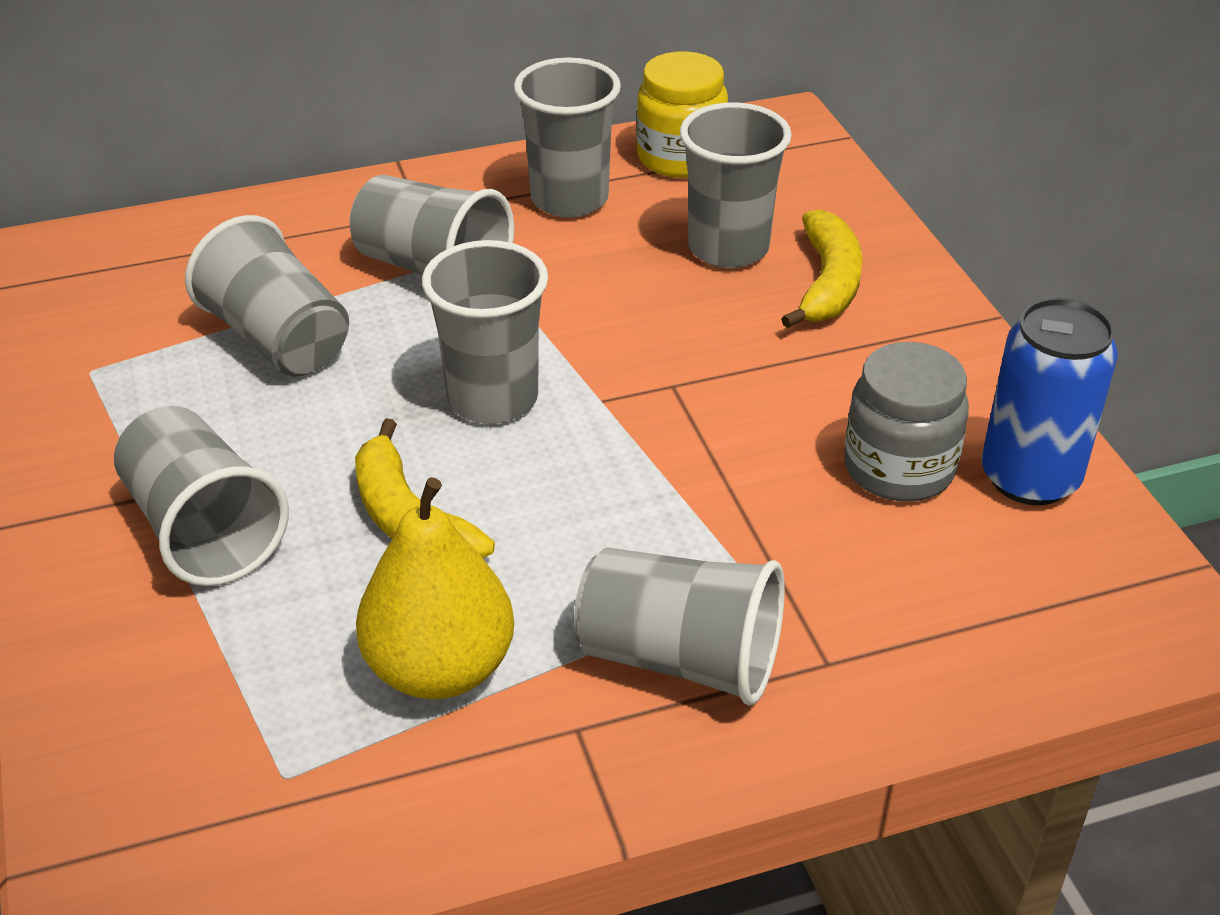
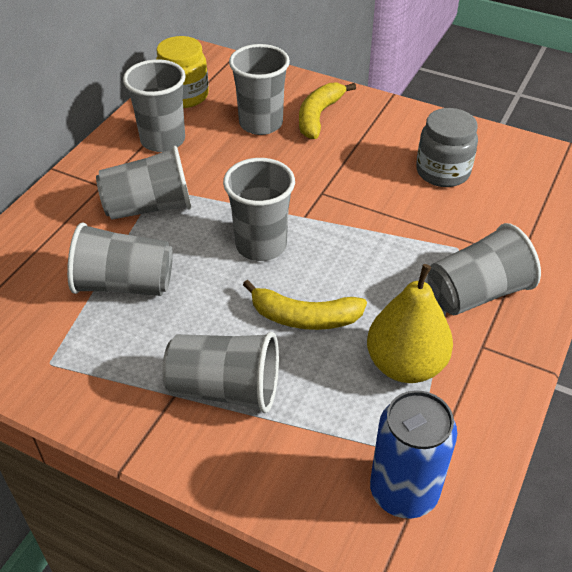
camera: 45 degrees left, 5 degrees up
(827, 283) = (318, 116): yellow banana -> yellow banana turned 120 degrees counterclockwise
(1029, 478) = (485, 147): blue can -> blue can (404, 491)

